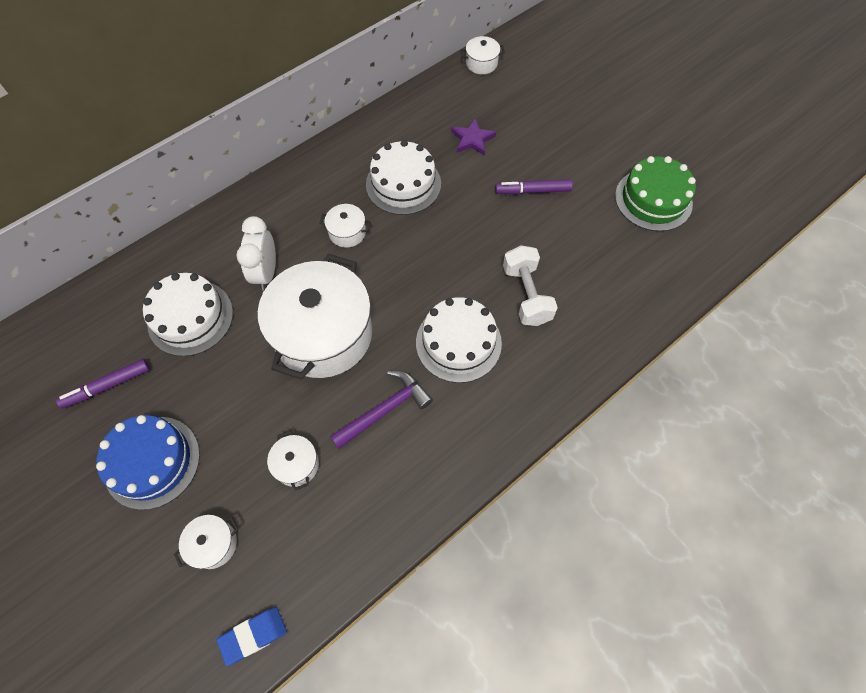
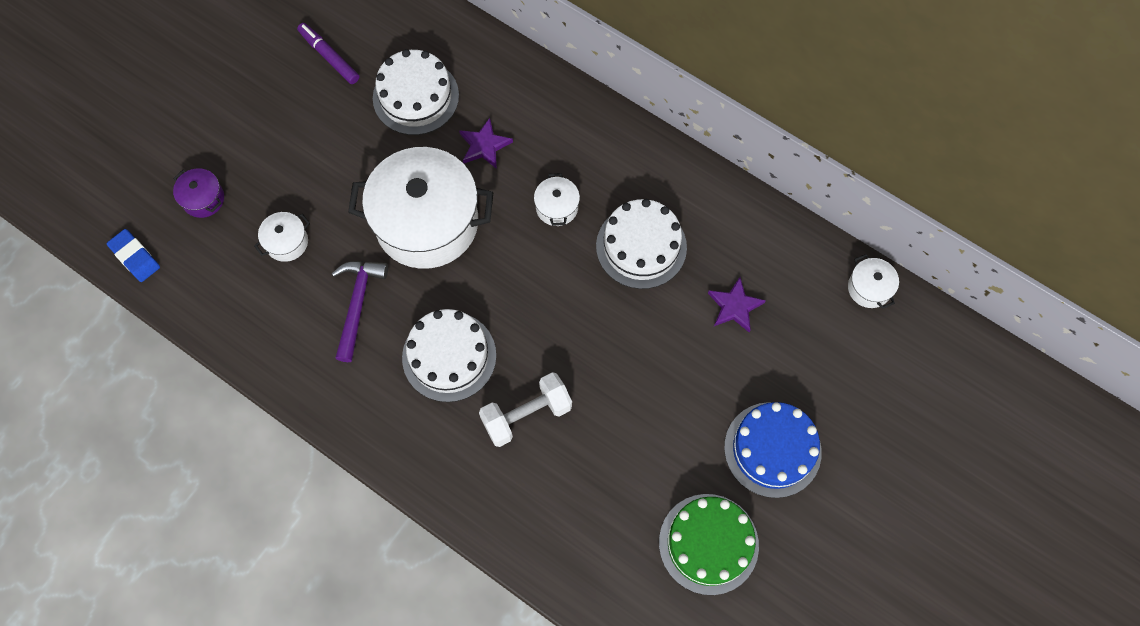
camera: 75 degrees right, 5 degrees up
(152, 462) = (266, 122): blue cake -> blue cake (772, 449)
(213, 544) = (203, 199): white pot -> purple pot
(266, 273) = (484, 146): white clock -> purple star
(385, 410) = (357, 304): purple hammer -> purple hammer turned 120 degrees counterclockwise
(533, 191) = (676, 394): purple marker -> none

